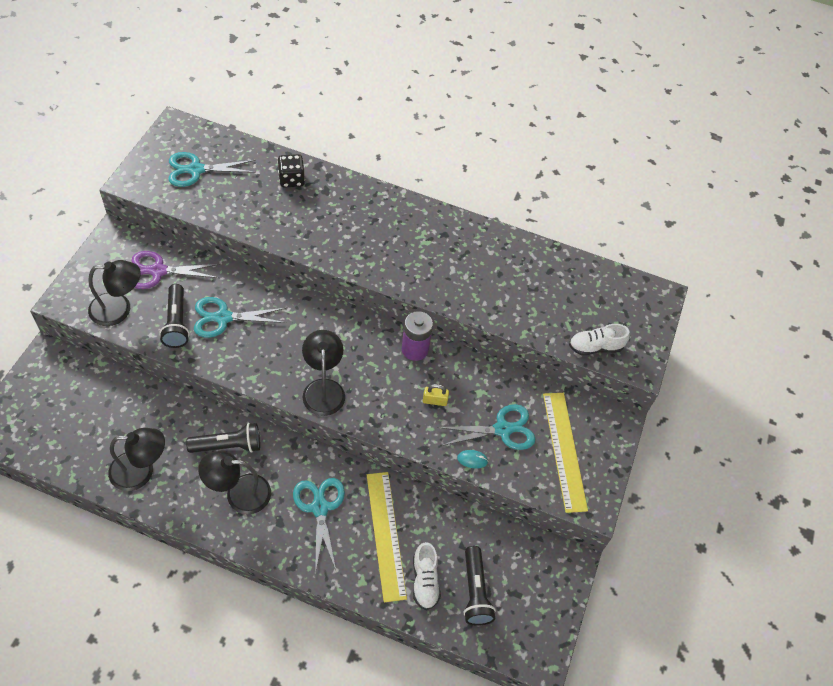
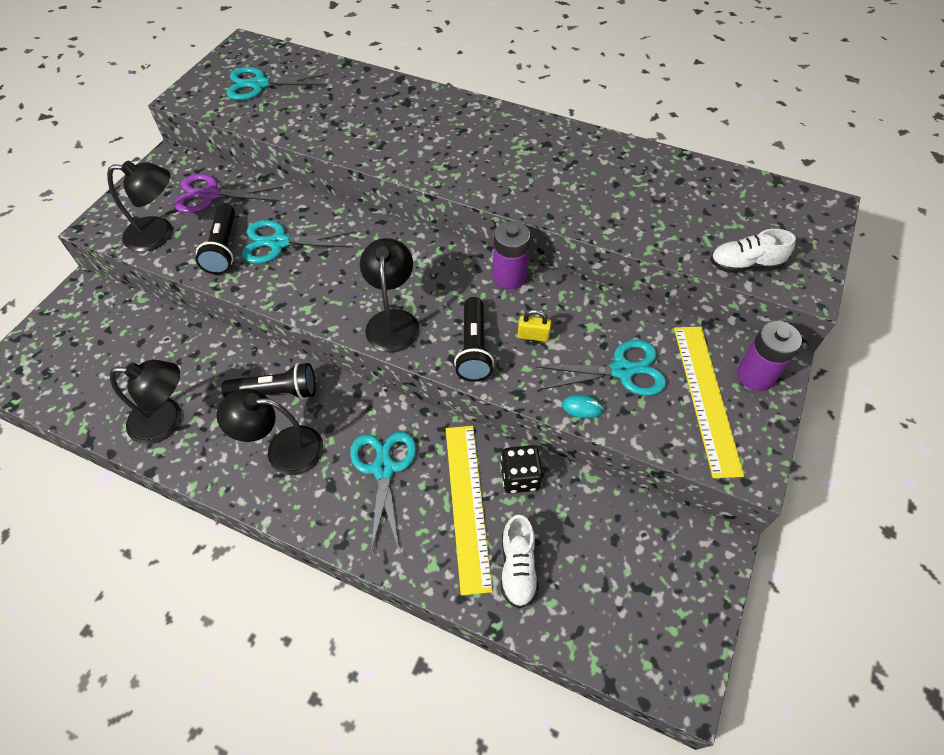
camera: 10 degrees right, 0 degrees up
(291, 179) = (368, 92): black dice -> black dice (520, 477)
(475, 592) = (586, 584): black flashlight -> black flashlight (473, 348)
(601, 433) = (755, 376): none -> purple battery

